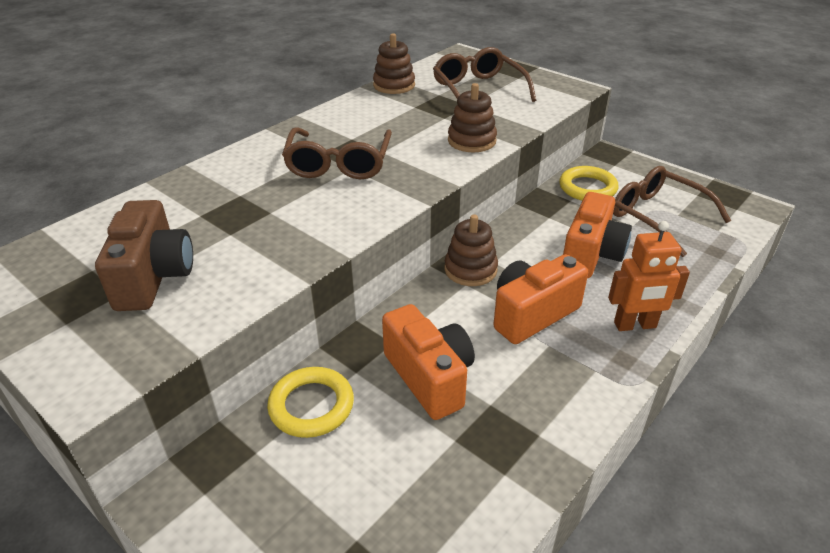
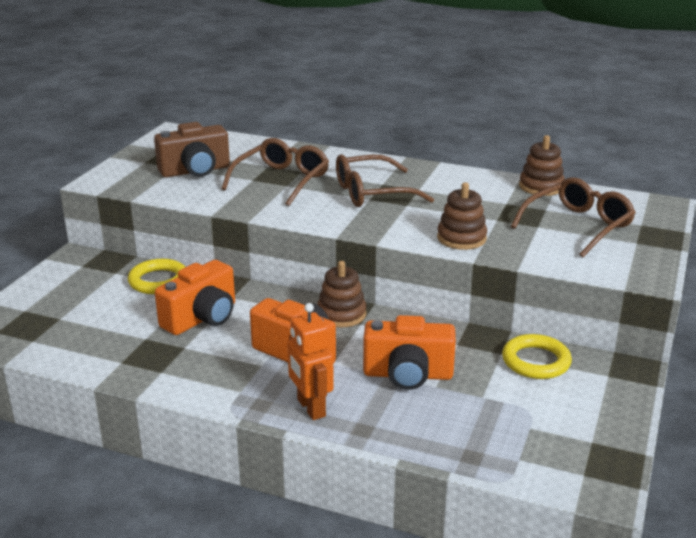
camera: 70 degrees right, 10 degrees down
(657, 216) = (514, 412): brown glasses -> brown glasses (282, 180)

